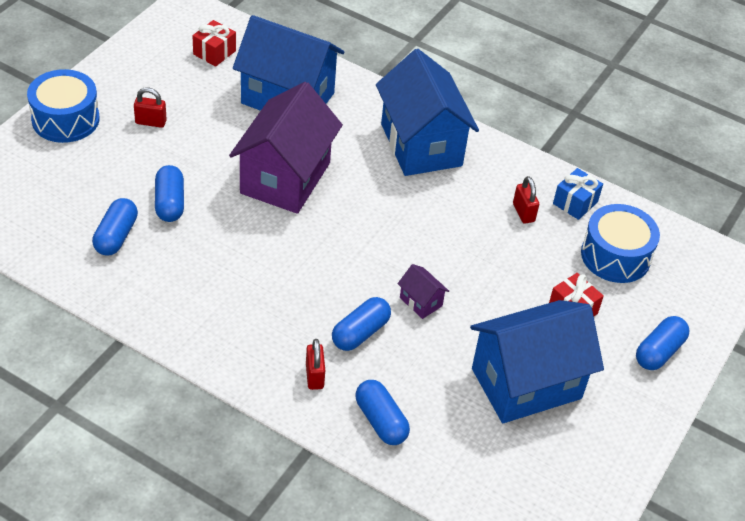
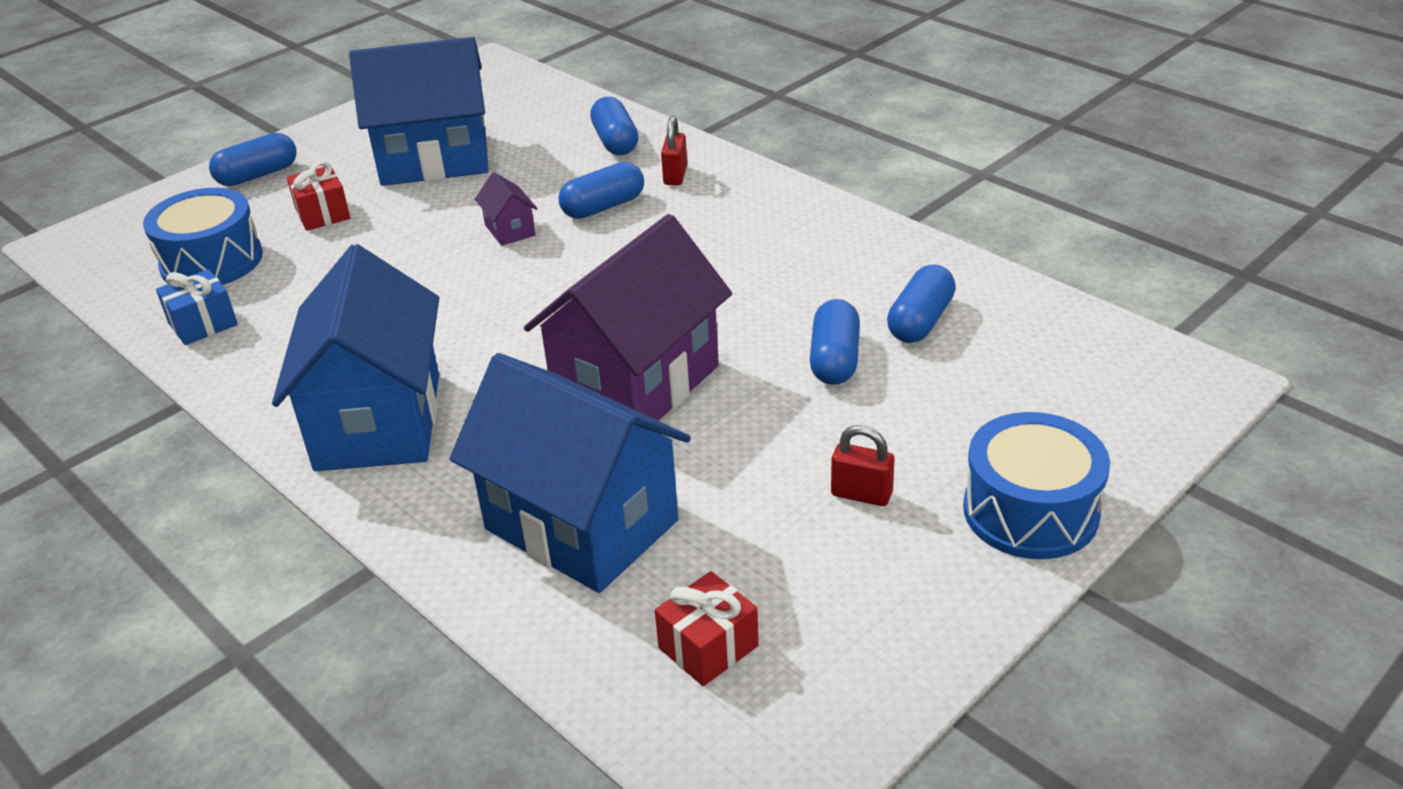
camera: 160 degrees left, 10 degrees down
(523, 212) = (291, 316): red padlock -> none

